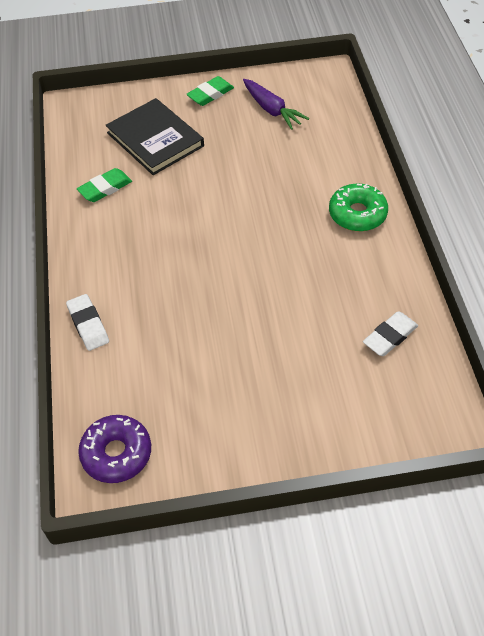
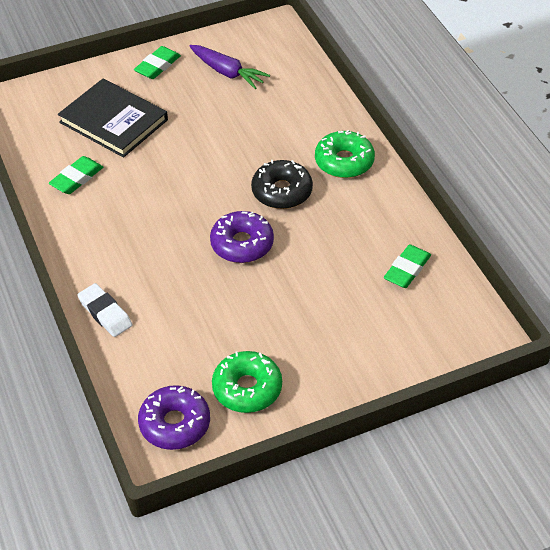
camera: 15 degrees left, 5 degrees down
(197, 431) = (247, 388): none -> green donut
(236, 279) = (242, 244): none -> purple donut
(289, 234) = (282, 191): none -> black donut
(390, 336) = (407, 269): white eraser -> green eraser

